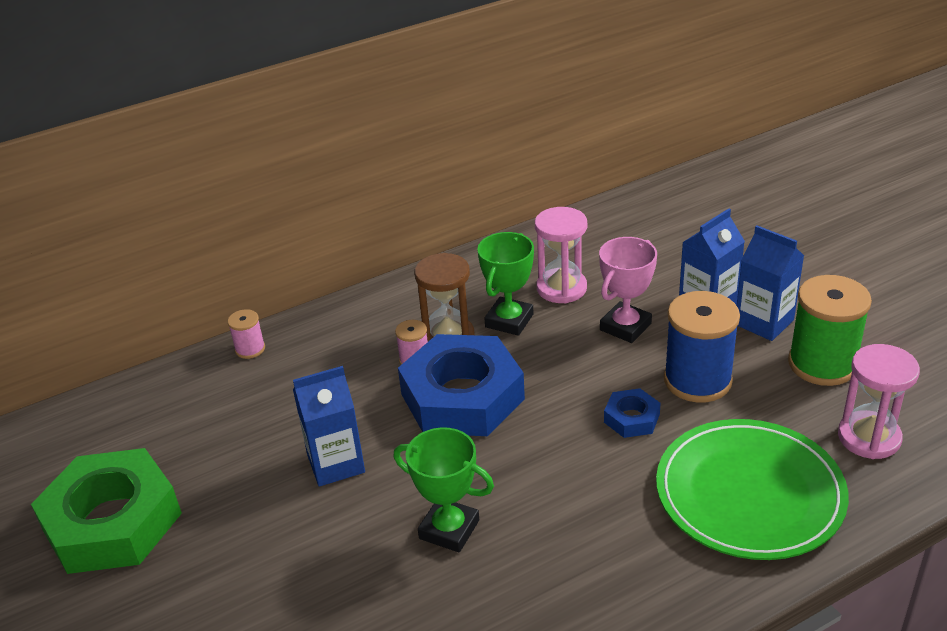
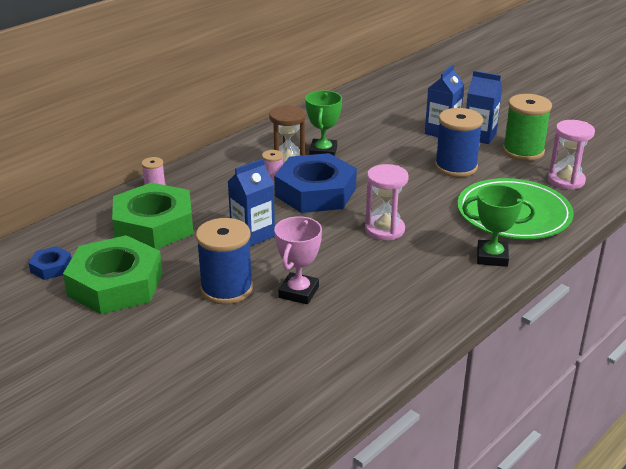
camera: 20 degrees left, 5 degrees down
(214, 421) = (154, 225): none -> green nut
(250, 562) = (226, 289): none -> blue spool
(449, 529) = (346, 255): green trophy -> green trophy (492, 257)
(561, 288) = (347, 133): pink hourglass -> pink hourglass (384, 230)
(625, 327) = (398, 147): pink trophy -> pink trophy (298, 292)
(631, 418) = (427, 189): blue nut -> blue nut (51, 267)

